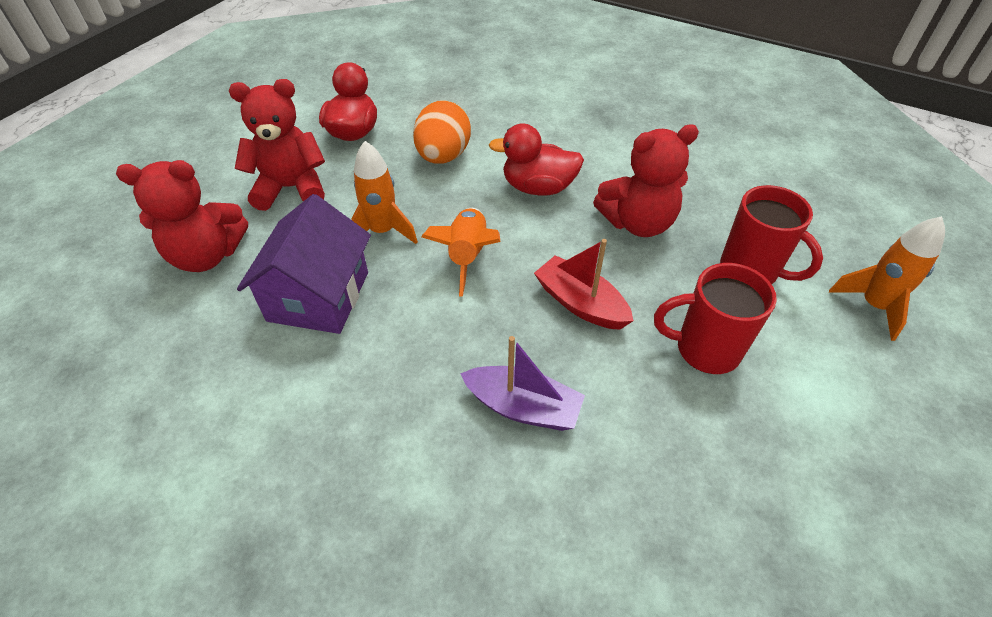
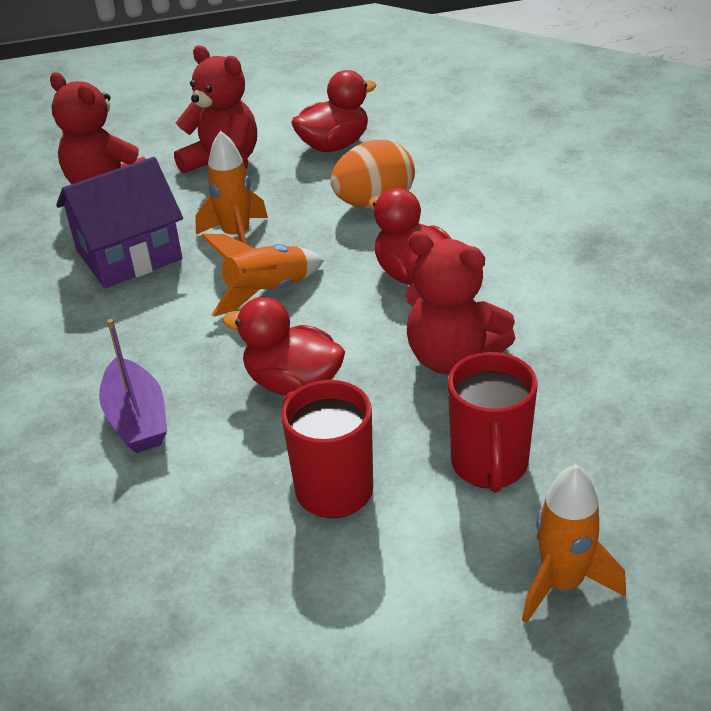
camera: 50 degrees right, 10 degrees down
(580, 303) = (293, 383): red boat -> red duck

